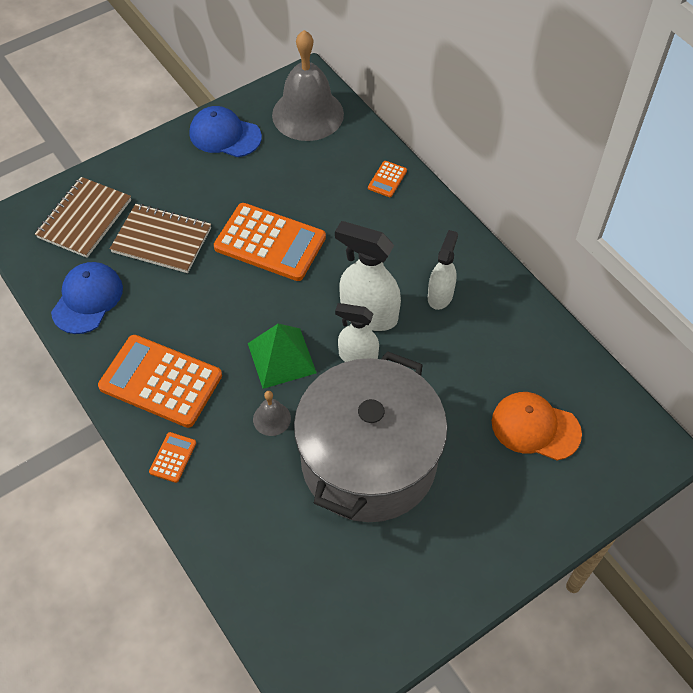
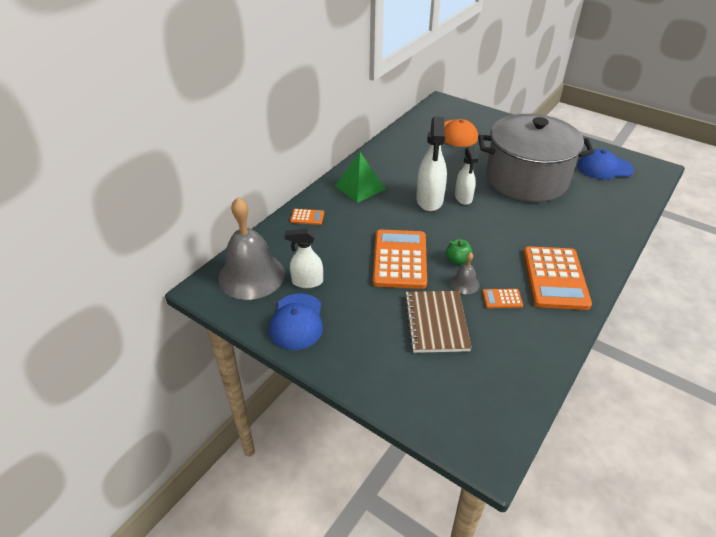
camera: 110 degrees left, 15 degrees down
(84, 219) = (447, 388): brown notebook -> none
(87, 299) = (524, 349): blue cap -> blue cap (604, 168)
(173, 457) = (599, 254): orange calculator -> orange calculator (502, 299)
(241, 297) = (457, 260): none -> green apple
(272, 418) = (534, 220): grey bell -> grey bell (464, 283)
(281, 358) = (490, 228): green pyramid -> green pyramid (360, 187)
(440, 295) = (395, 176): white spray bottle -> white spray bottle (307, 282)

